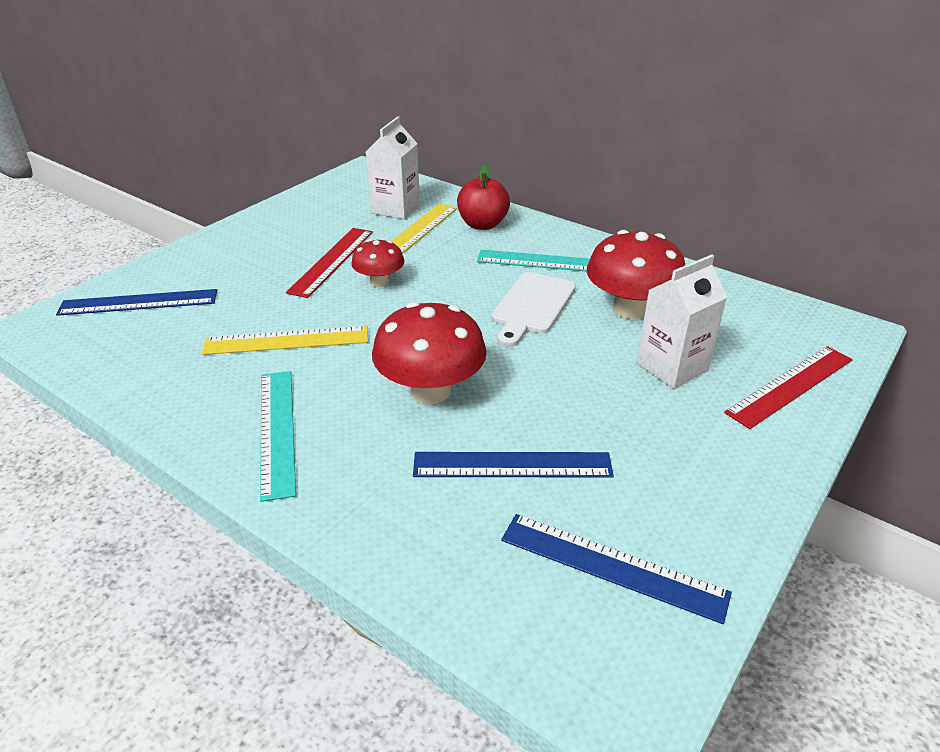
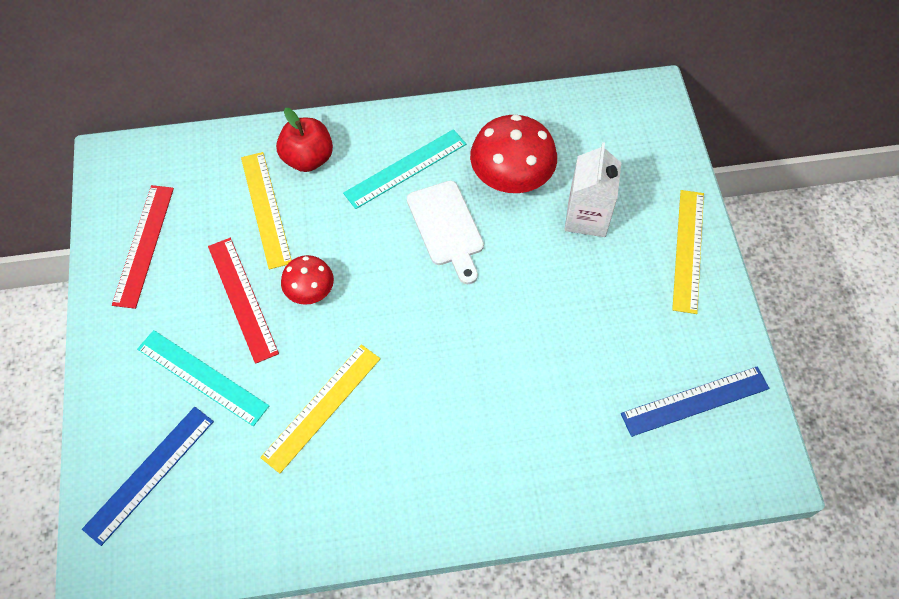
camera: 45 degrees left, 25 degrees up
(277, 430) = (421, 483): turquoise ruler -> turquoise ruler (202, 377)
(395, 208) = (210, 192): white carton -> none
(431, 390) = (472, 364): red mushroom -> none
(512, 465) = (582, 380): blue ruler -> none
(758, 448) = (688, 250): none -> yellow ruler
(791, 386) = (662, 179): red ruler -> red ruler (144, 245)

